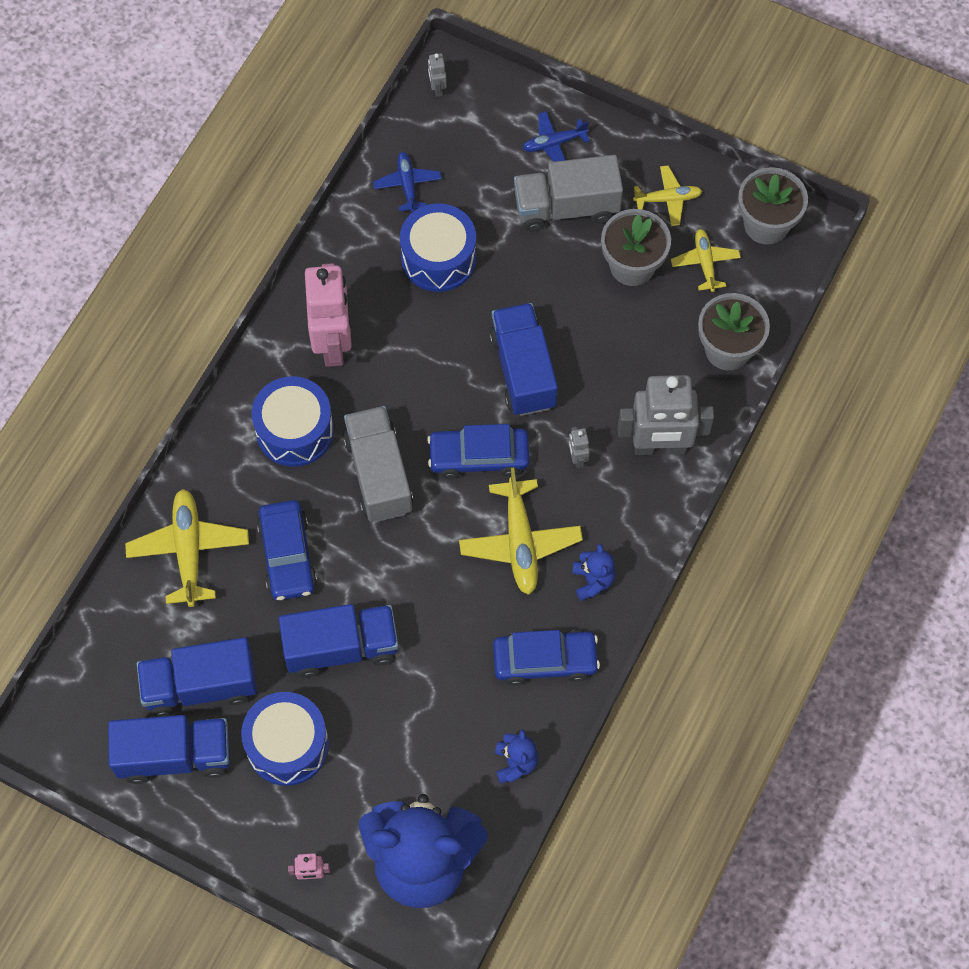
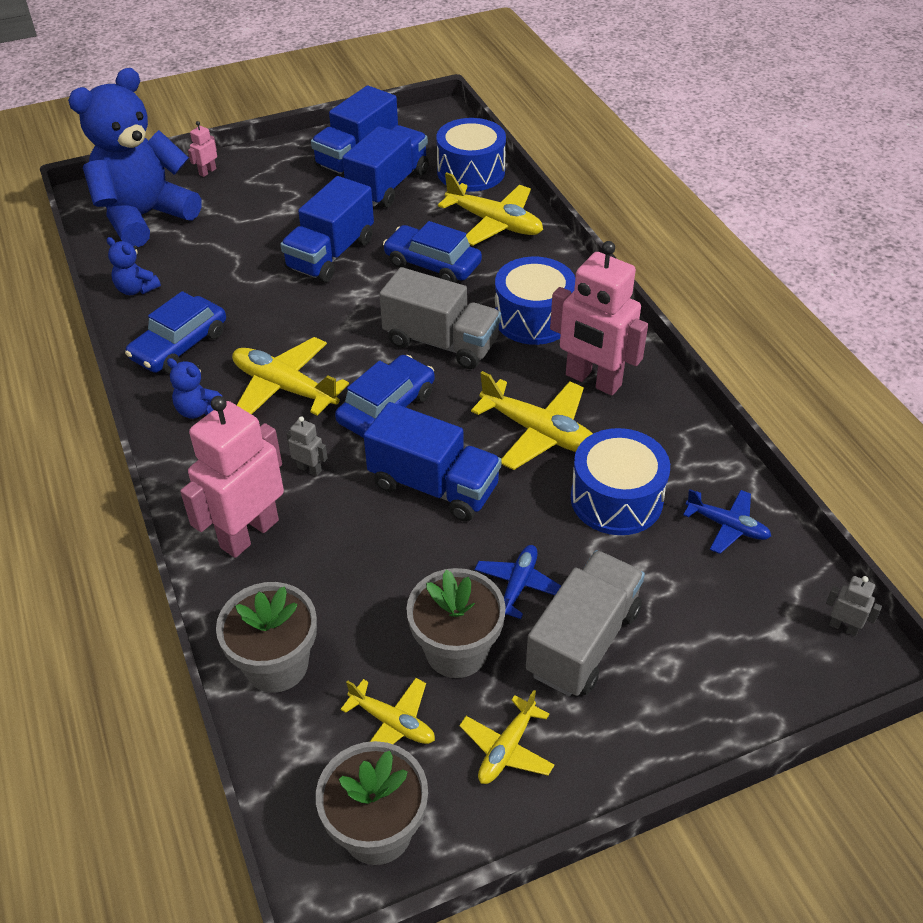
camera: 130 degrees right, 20 degrees down
(287, 745) = (299, 200): blue drum -> blue drum (471, 172)
(417, 342) = (539, 433): none -> yellow plane
(554, 143) = (679, 688): blue plane -> blue plane (518, 585)
(659, 447) = (249, 533): grey robot -> pink robot

